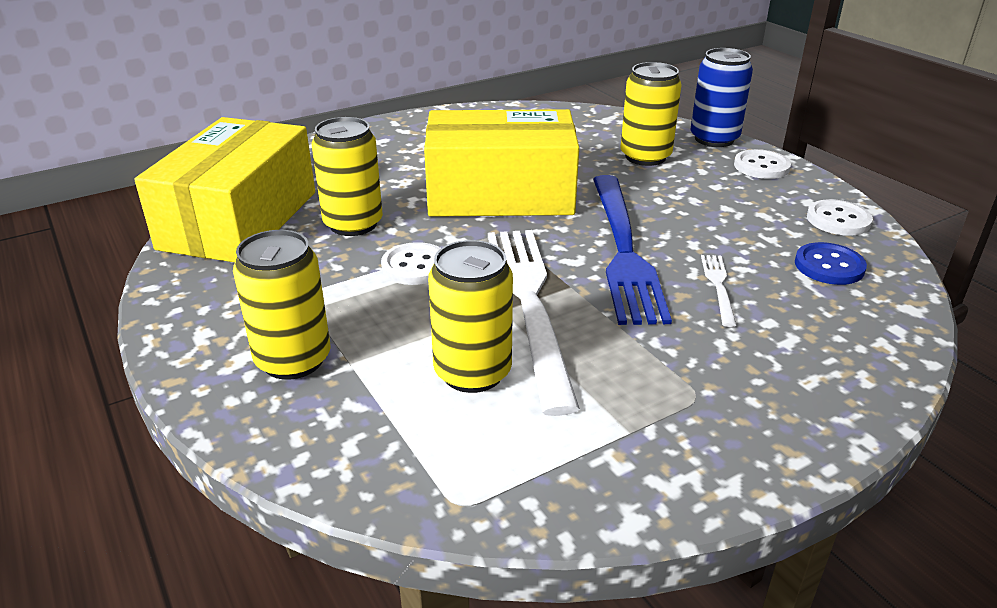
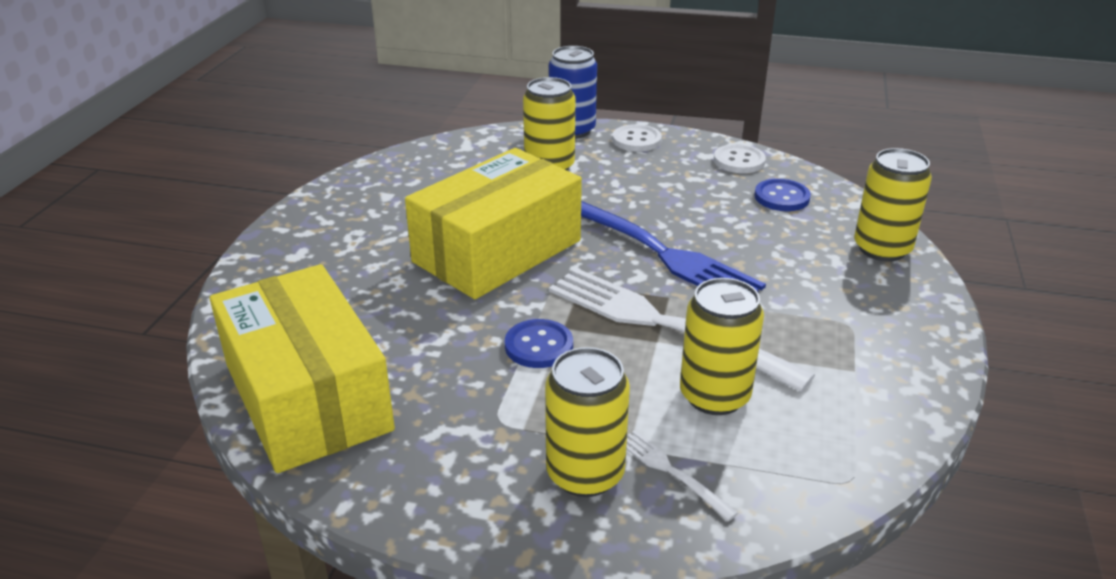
camera: 45 degrees left, 0 degrees up
(353, 224) = (423, 341): yellow can -> yellow can (882, 249)
(415, 266) = (539, 346): white button -> blue button
(718, 286) = (749, 245): white fork -> white fork (672, 472)

